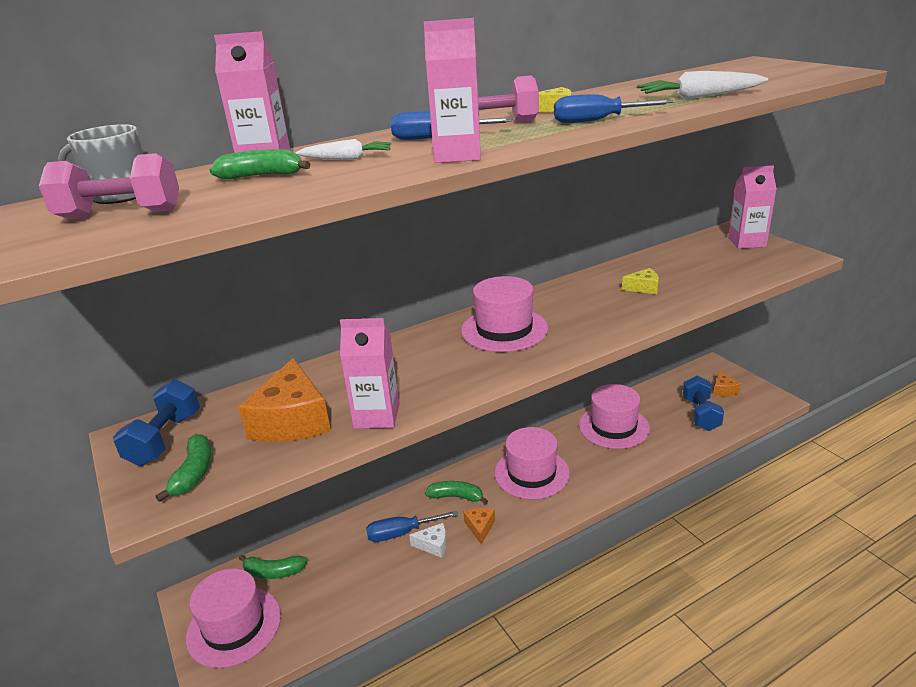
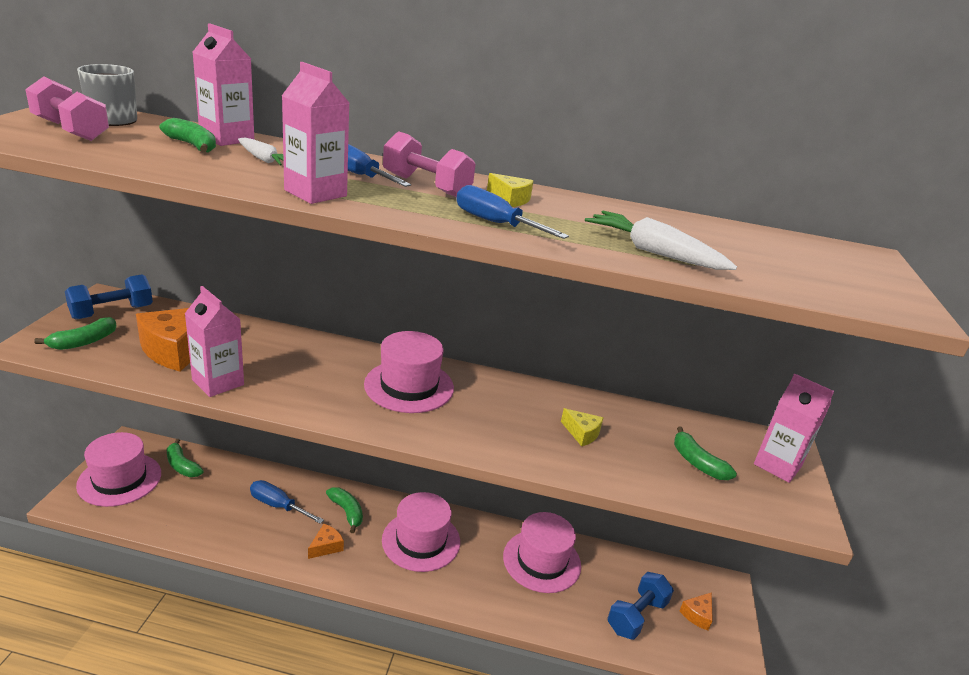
camera: 35 degrees right, 0 degrees up
(433, 545) = (282, 531): white cheese -> none
(717, 264) = (697, 463): none -> green banana

